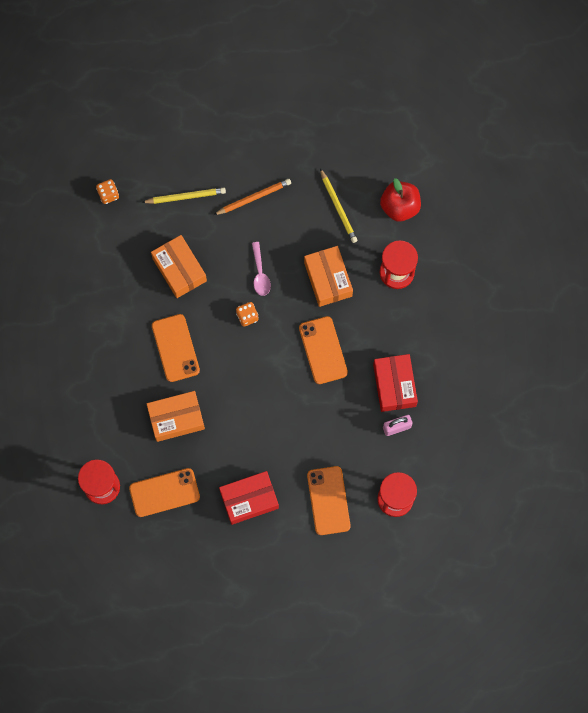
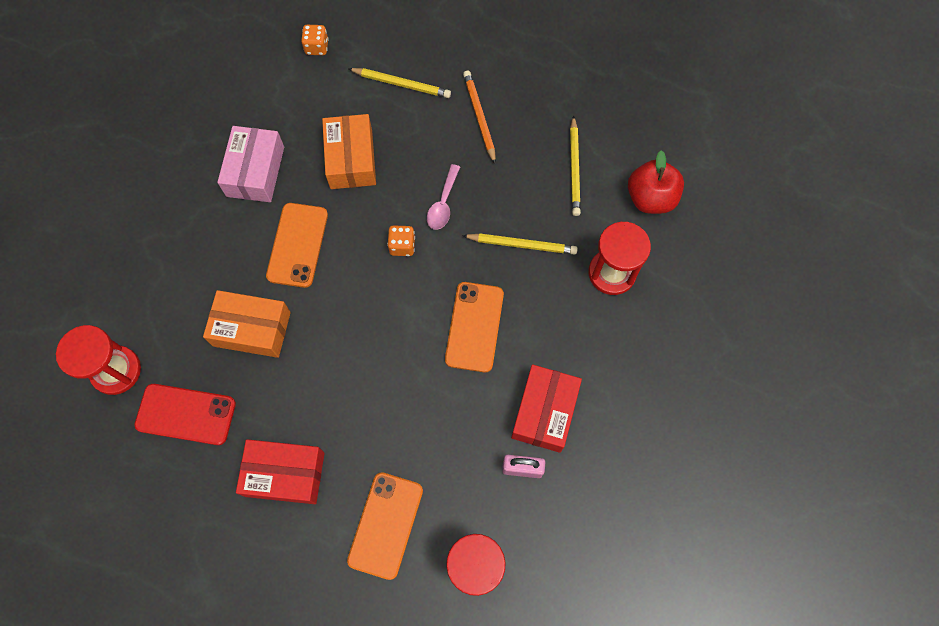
camera: 25 degrees right, 5 degrees down
(117, 309) = (255, 171): none -> pink box
(164, 492) = (186, 414): orange phone -> red phone
(254, 198) = (479, 117): orange pencil -> orange pencil turned 105 degrees counterclockwise
(328, 279) = (522, 245): orange box -> yellow pencil

